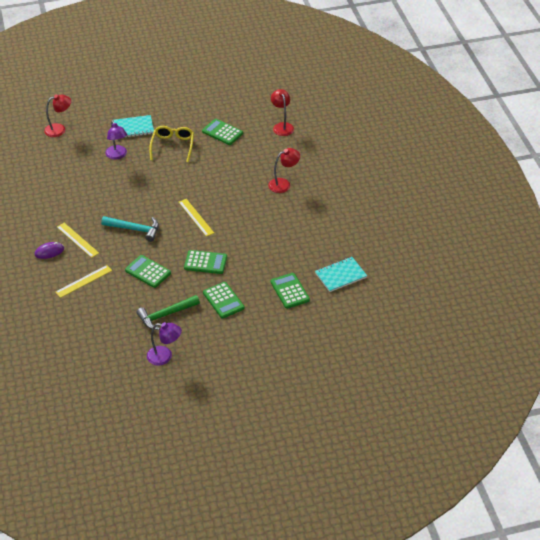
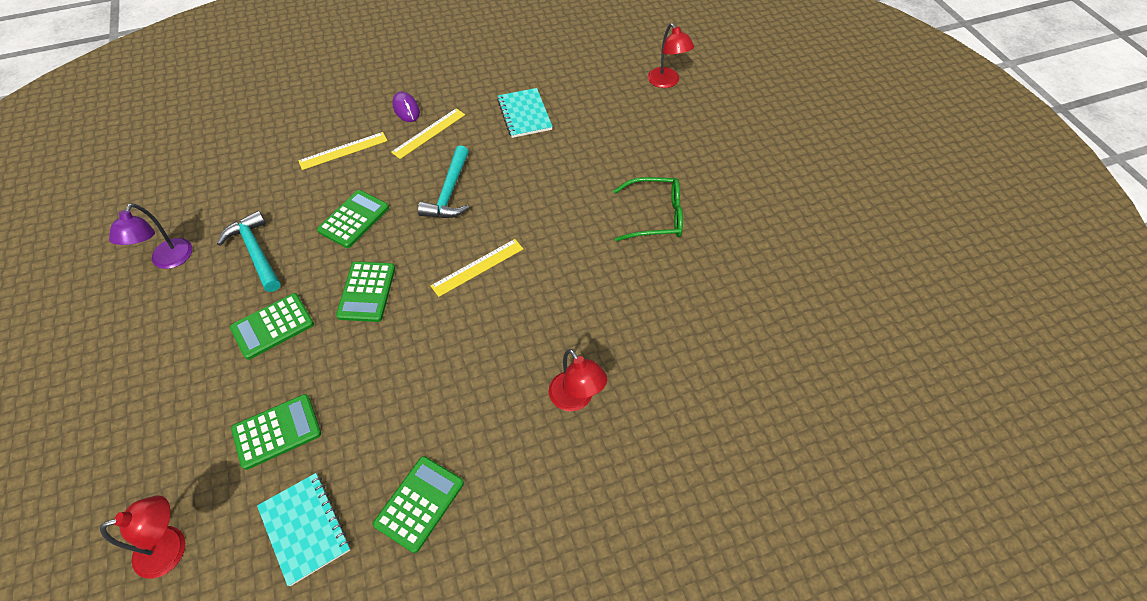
camera: 85 degrees right, 10 degrees up
(84, 281) = (343, 151): yellow ruler -> yellow ruler turned 75 degrees counterclockwise
(117, 155) = (619, 151): purple lamp -> none
(133, 128) = (690, 162): turquoise notebook -> turquoise notebook (524, 114)
(166, 315) = (256, 252): green hammer -> turquoise hammer
(172, 146) = (655, 216): yellow glasses -> green glasses
(222, 132) = (708, 283): green calculator -> green calculator (419, 503)
(282, 126) = (753, 383): red lamp -> red lamp (172, 547)

